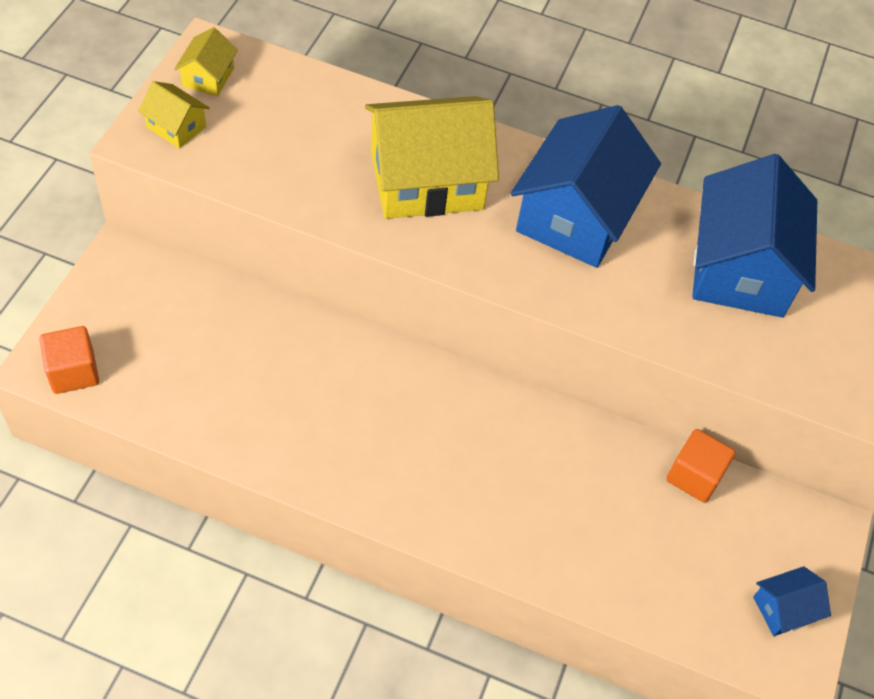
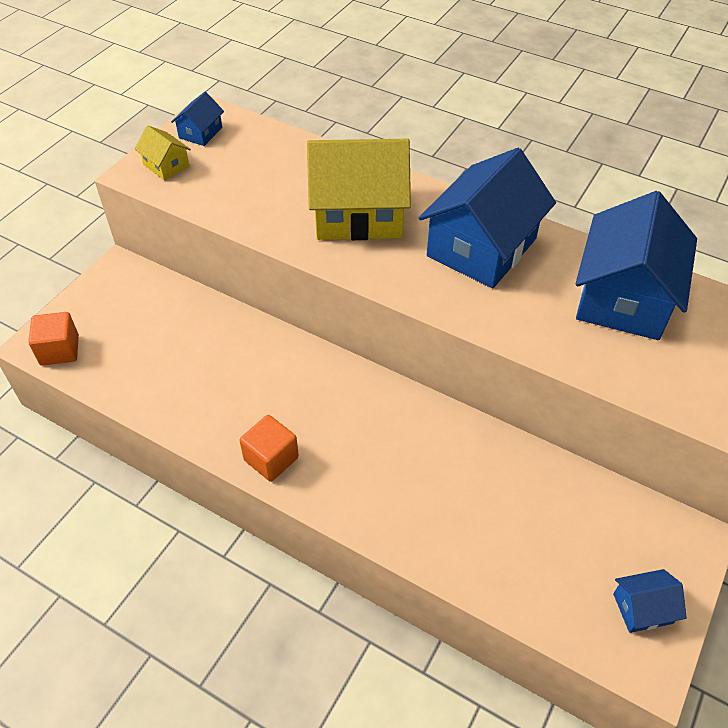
camera: 15 degrees right, 5 degrees down
(208, 77) = (200, 133): yellow house -> blue house
(694, 476) = (570, 480): orange cube -> orange cube (271, 459)

